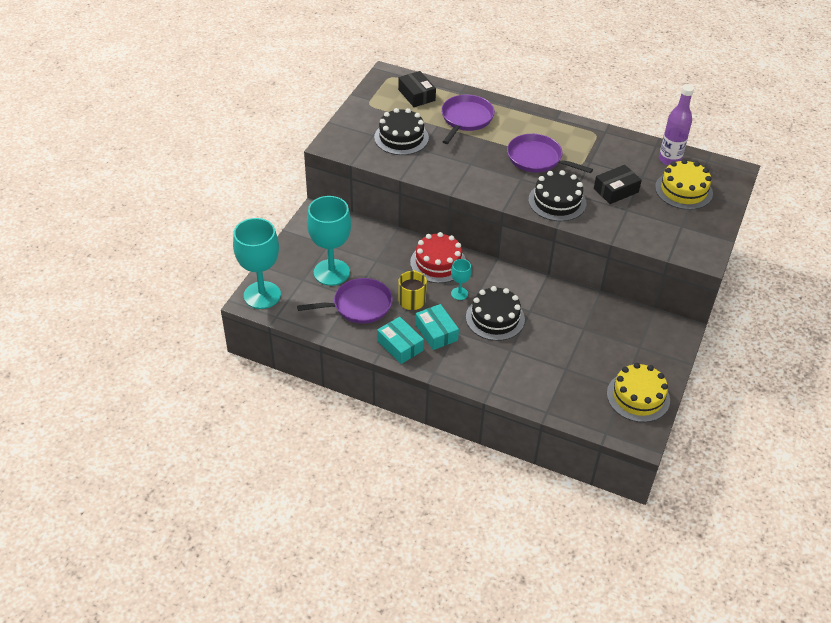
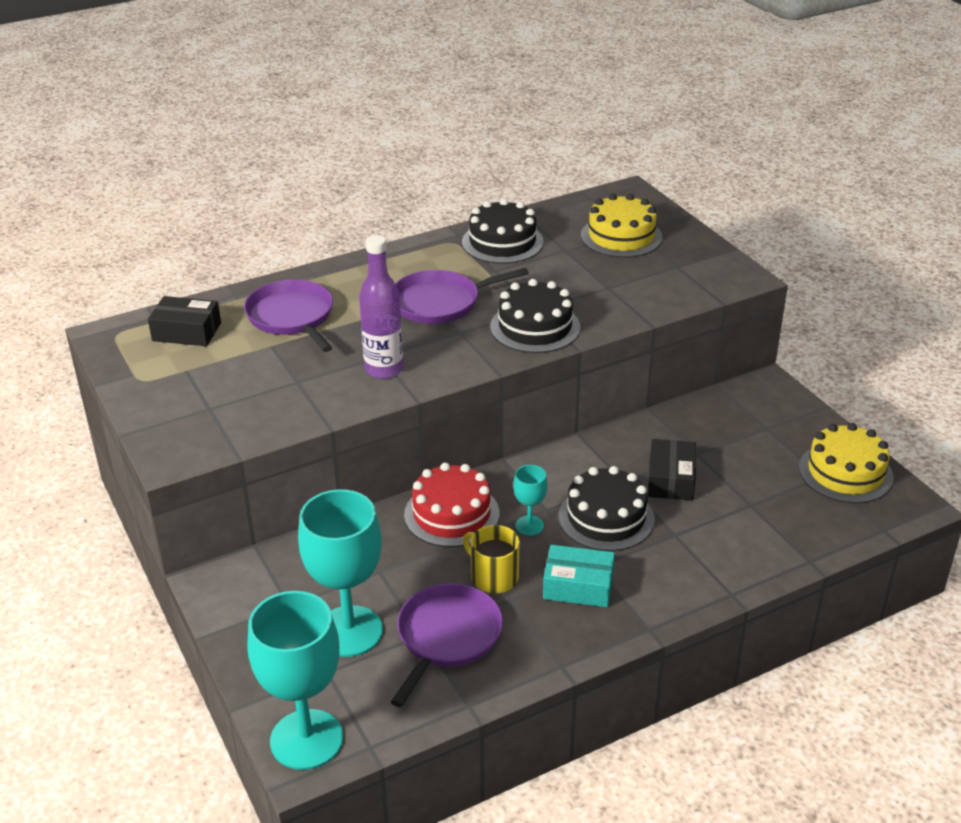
camera: 50 degrees left, 10 degrees down
(400, 346) = (568, 636): turquoise box -> none
(401, 137) = (250, 386): black cake -> black cake (502, 242)
(616, 190) = (567, 278): black box -> black box (671, 479)
(669, 160) = (560, 220): purple bottle -> purple bottle (384, 369)

